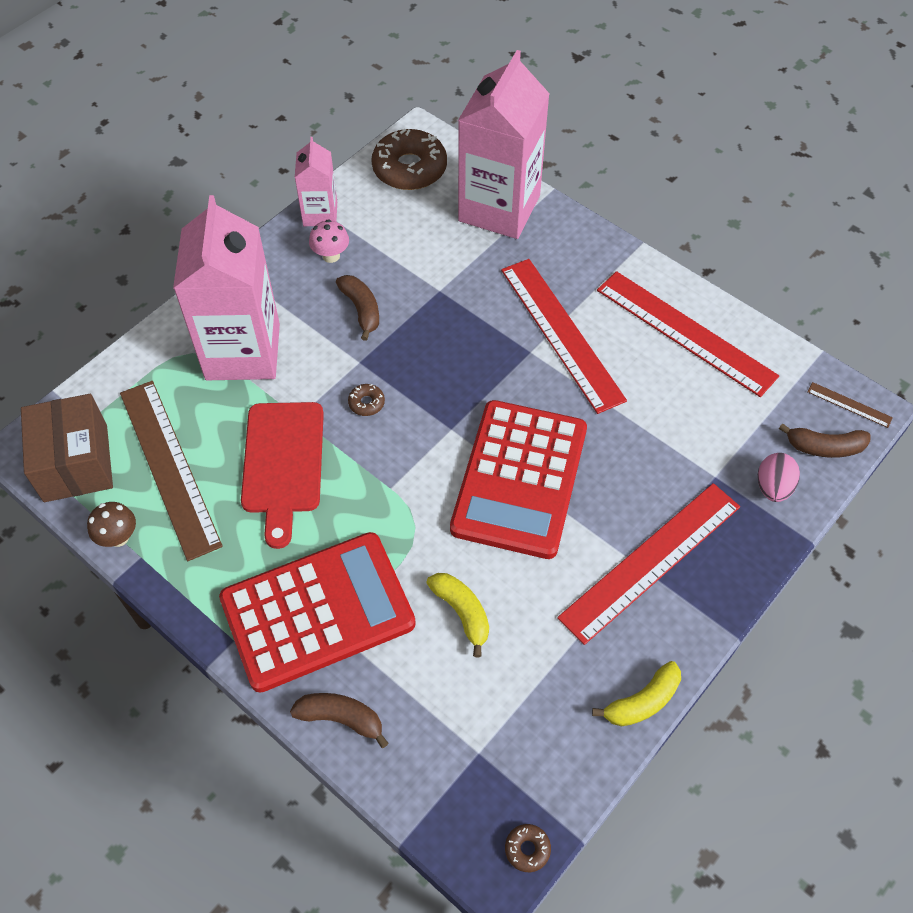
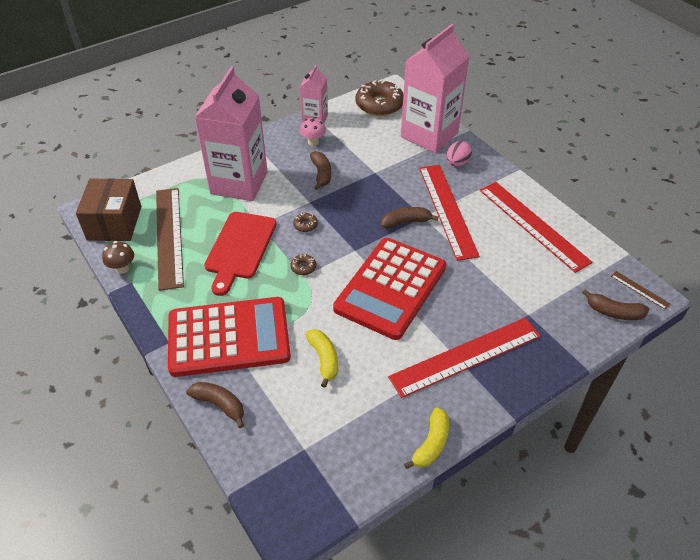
camera: 15 degrees right, 10 degrees down
(509, 366) = (406, 222): none -> brown banana
(527, 849) = (316, 520): brown donut -> brown donut (303, 267)
(642, 702) = (431, 444): yellow banana -> yellow banana turned 45 degrees counterclockwise
(773, 487) = (568, 329): pink egg -> pink egg (457, 163)

